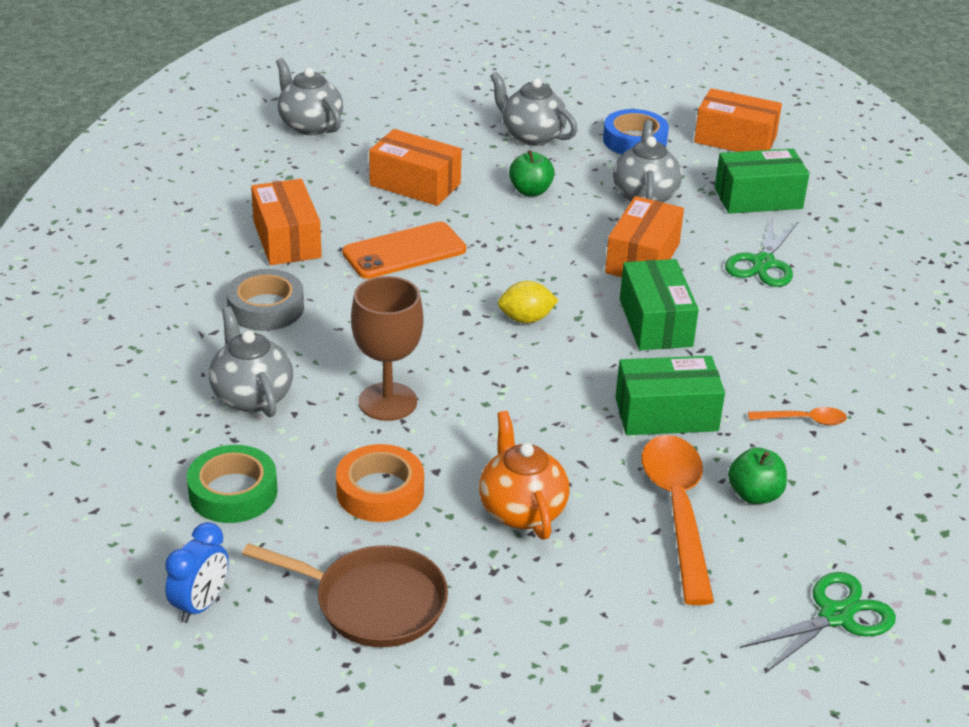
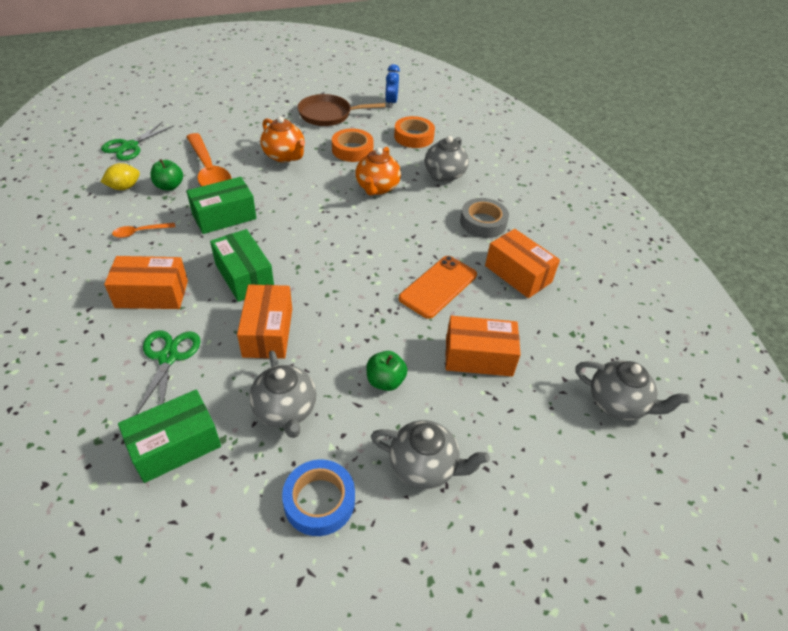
camera: 155 degrees right, 10 degrees up
(233, 492) = (413, 137): green tape -> orange tape
(252, 396) = (444, 175): grey teapot -> grey teapot turned 75 degrees clockwise
(387, 402) = (377, 188): brown goblet -> orange teapot
(526, 319) = (330, 256): yellow lemon -> yellow lemon (124, 187)
(735, 140) = (207, 550): orange box -> orange box (152, 294)

